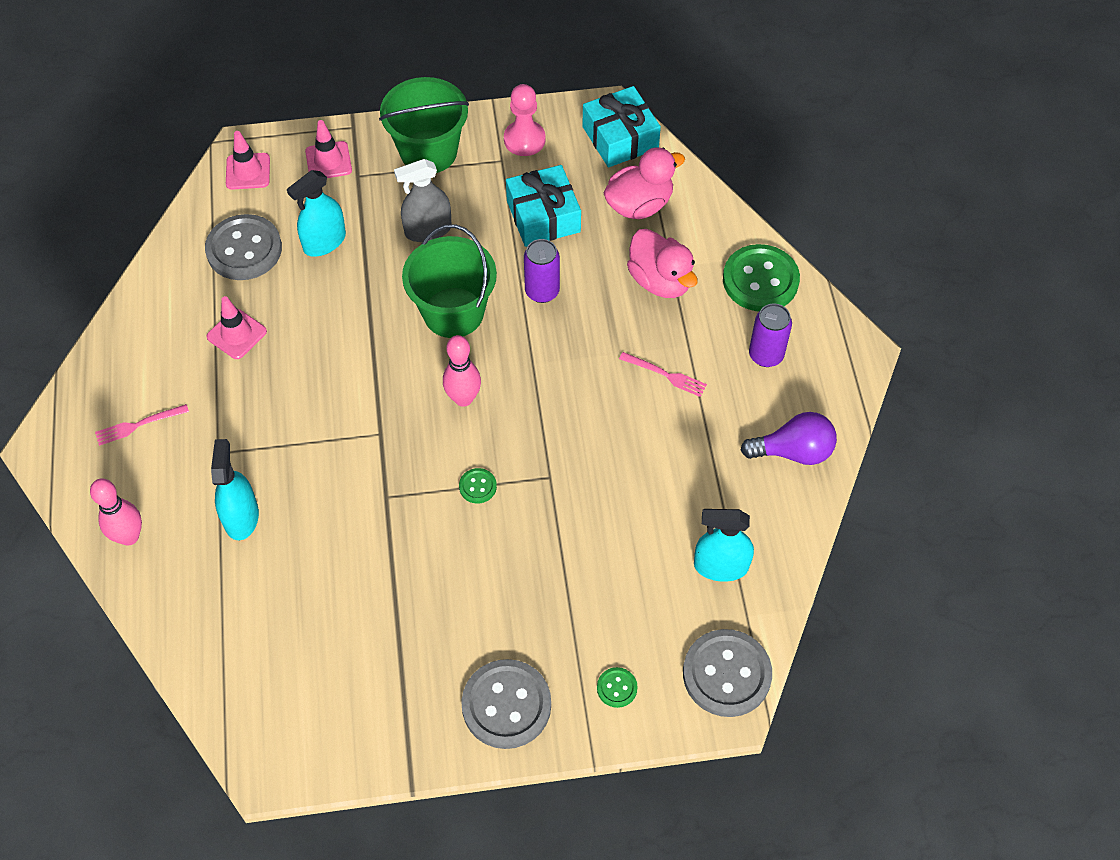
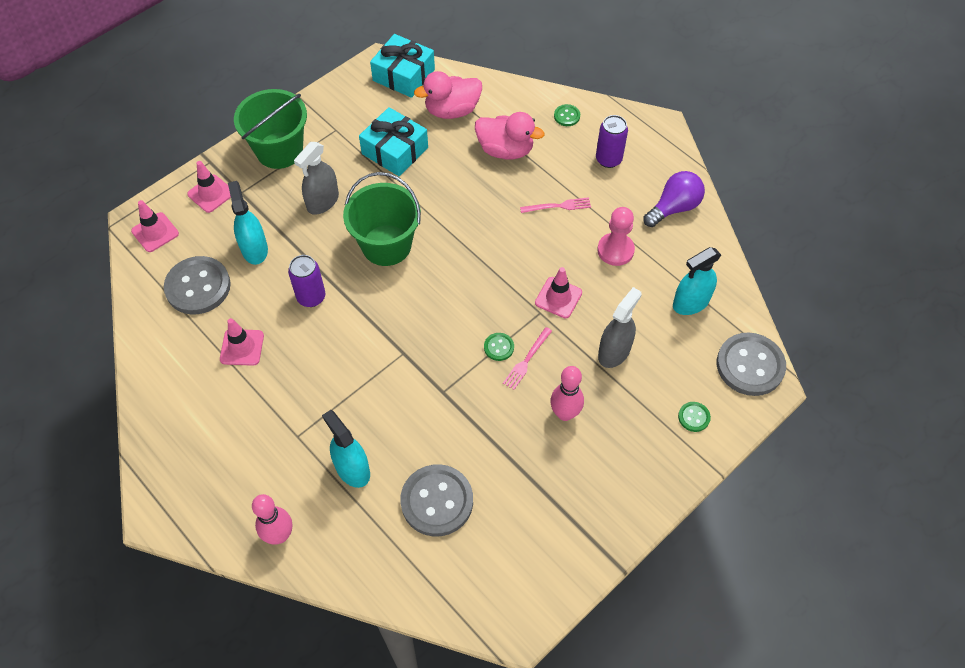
camera: 35 degrees left, 0 degrees up
(138, 425) = (220, 453): pink fork -> pink fork (526, 360)
(324, 242) = (254, 249): turquoise spray bottle -> turquoise spray bottle turned 150 degrees clockwise
(463, 398) = (441, 296): pink bowling pin -> pink bowling pin (565, 413)
(506, 705) = (636, 474): grey button -> grey button (437, 501)
(524, 140) = (340, 108): pink pawn -> pink pawn (615, 250)
(542, 291) = (435, 198): purple can -> purple can (311, 297)
(582, 473) = (558, 297): none -> pink traffic cone
(592, 566) = (614, 352): none -> grey spray bottle
(639, 205) = (452, 110): pink duck -> pink duck turned 135 degrees counterclockwise
(760, 280) = (567, 116): green button -> green button, size x0.46

